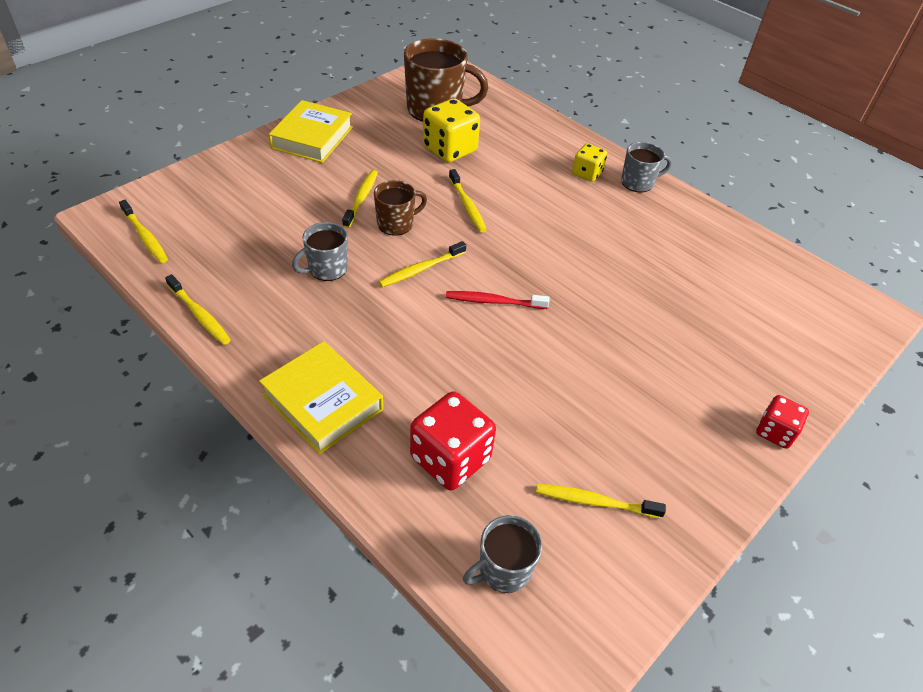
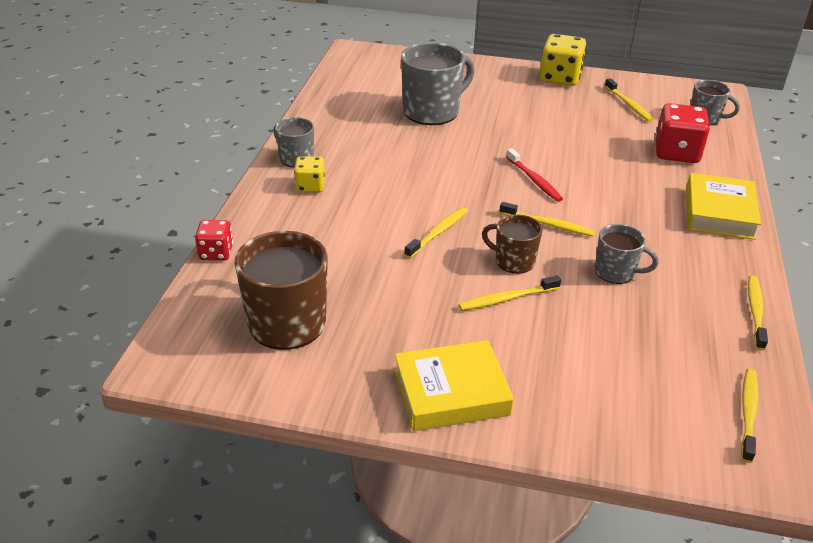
camera: 120 degrees left, 10 degrees down
(449, 149) = (359, 278): yellow dice -> yellow dice (560, 78)
(680, 303) = (432, 111): none -> grey mug
(775, 432) = (503, 67): red dice -> red dice (216, 253)

